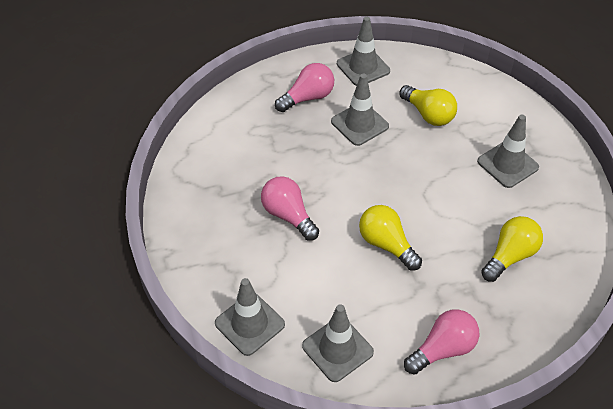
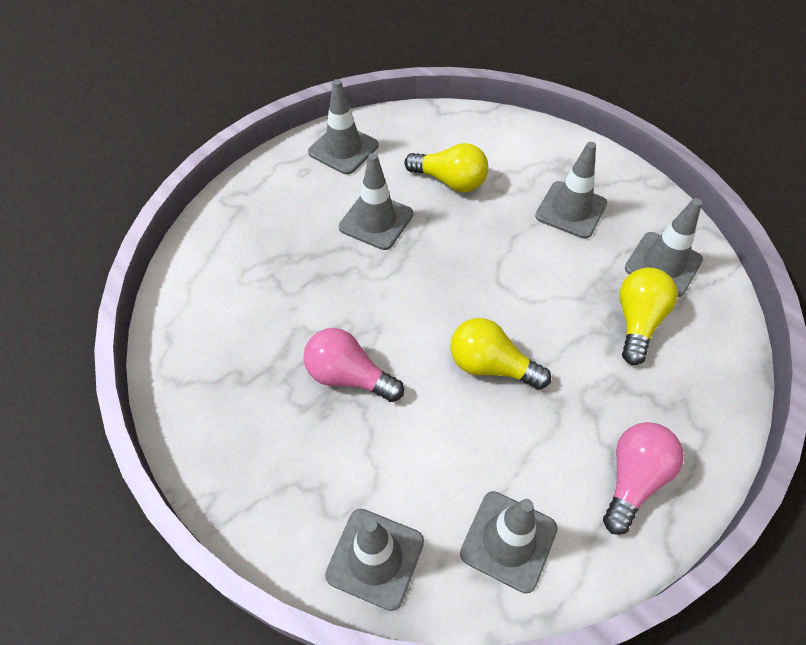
camera: 25 degrees left, 5 degrees up
(308, 97) = (295, 209): pink light bulb -> none
(555, 225) = (663, 264): none -> grey traffic cone

